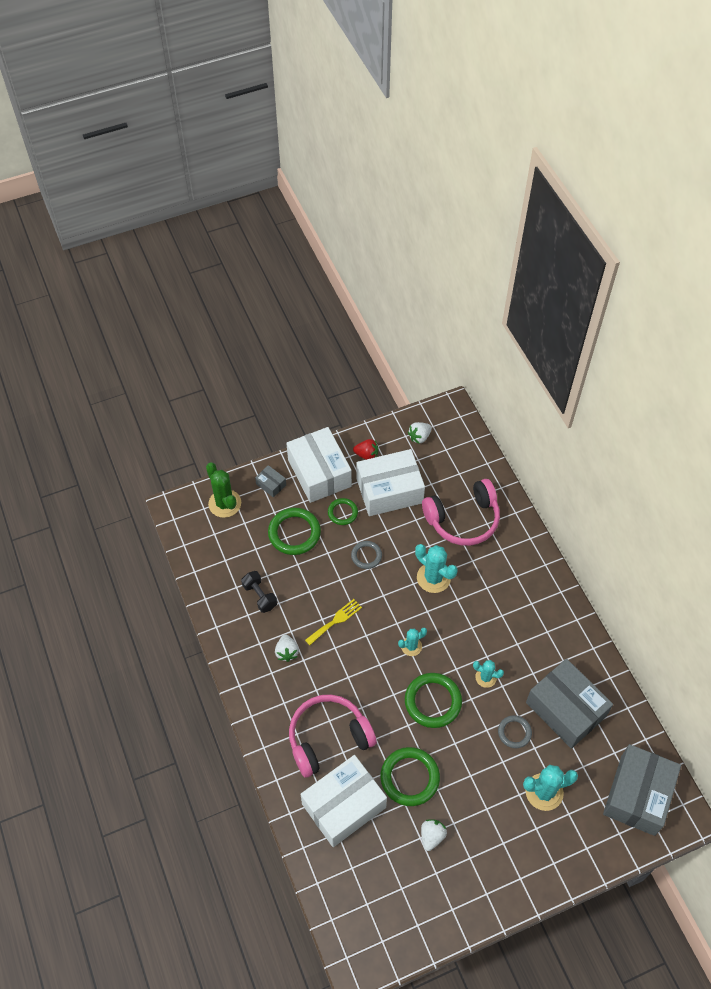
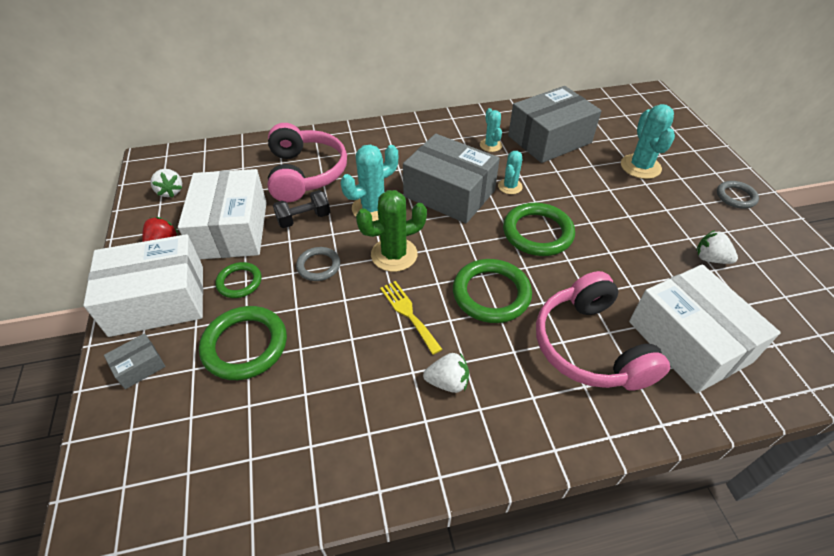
camera: 80 degrees left, 10 degrees down
(225, 503) = (134, 446): green cactus -> green cactus (394, 255)
(260, 596) = (339, 409): black dumbbell -> black dumbbell (304, 219)
(409, 778) = (638, 268): green ring -> green ring (491, 294)
(411, 646) = (461, 241): turquoise cactus -> turquoise cactus (490, 145)
(514, 732) = (575, 176): grey ring -> grey ring (736, 197)
(637, 795) = (634, 114): grey box -> grey box (449, 193)

